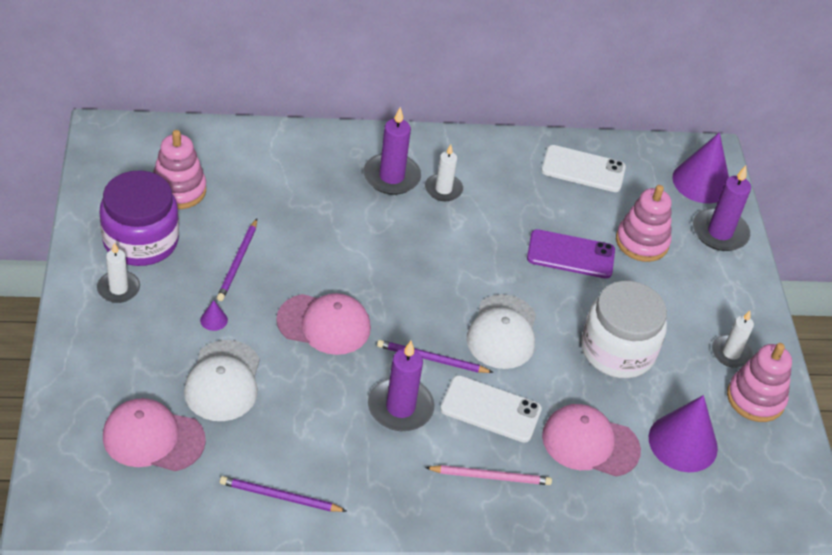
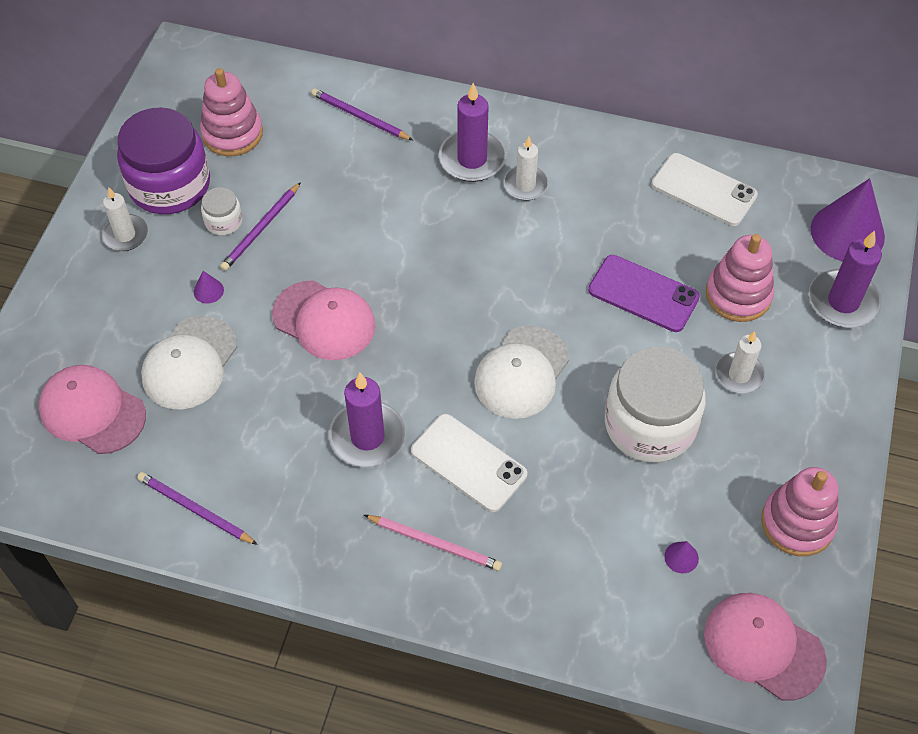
camera: 25 degrees right, 10 degrees up
(202, 262) = (224, 221): none -> white jar
(431, 359) = (426, 387): purple pencil -> purple pencil (360, 117)
(590, 443) = (568, 531): pink cap -> pink cap (763, 647)
(683, 442) = (681, 557): purple cone -> purple cone, size x0.40
(731, 353) = (791, 459): white candle -> white candle (739, 375)

